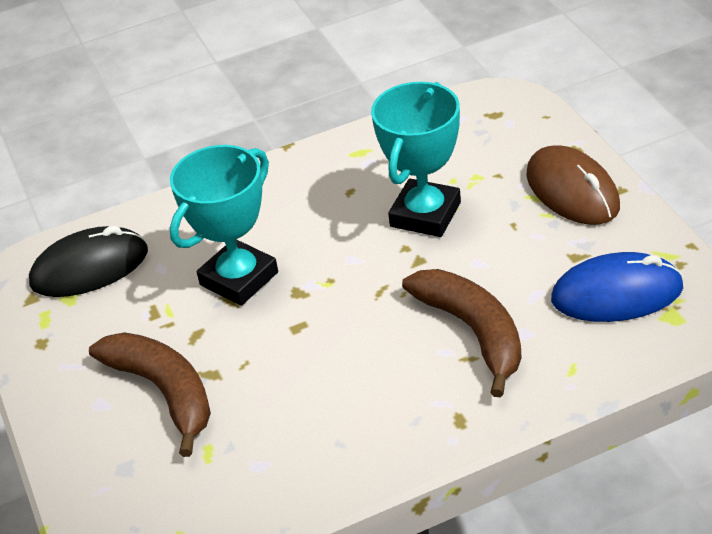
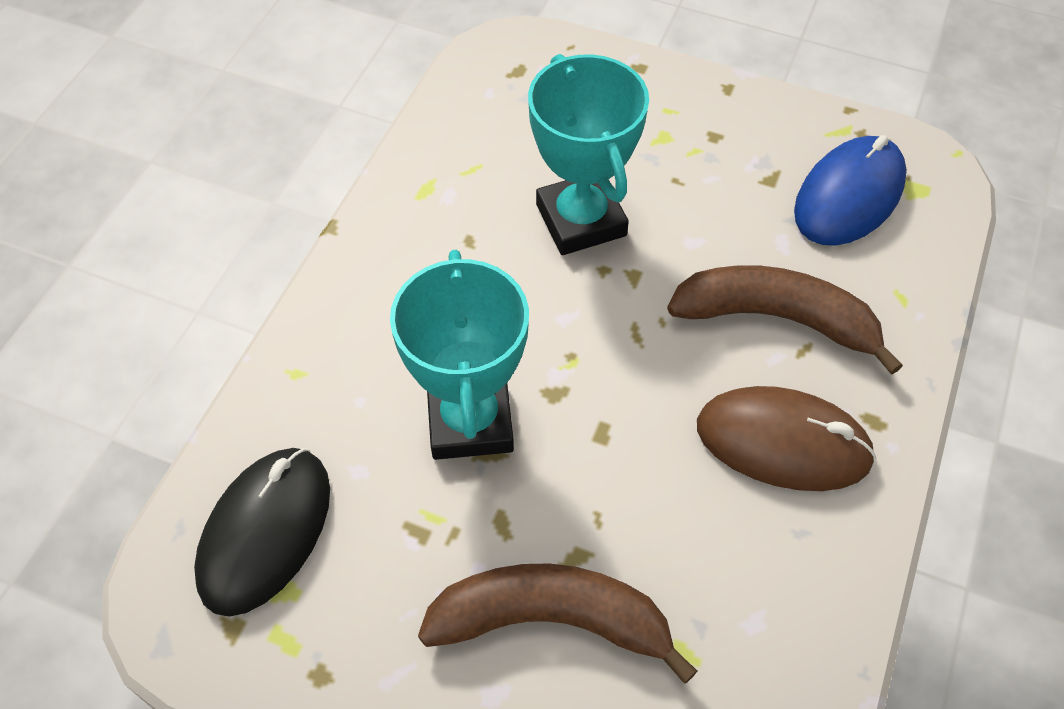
camera: 50 degrees left, 15 degrees up
(572, 191) = (688, 112): brown mouse -> brown mouse (783, 442)

